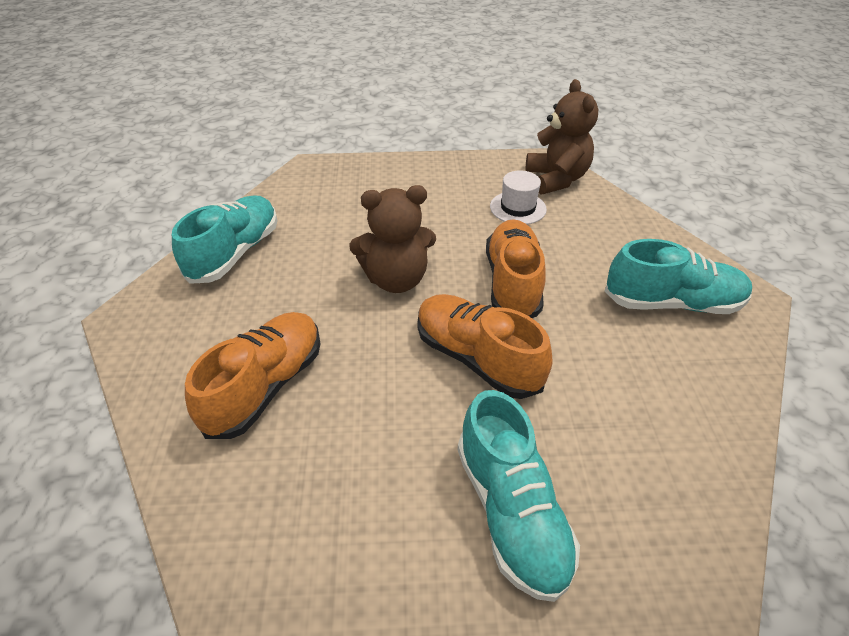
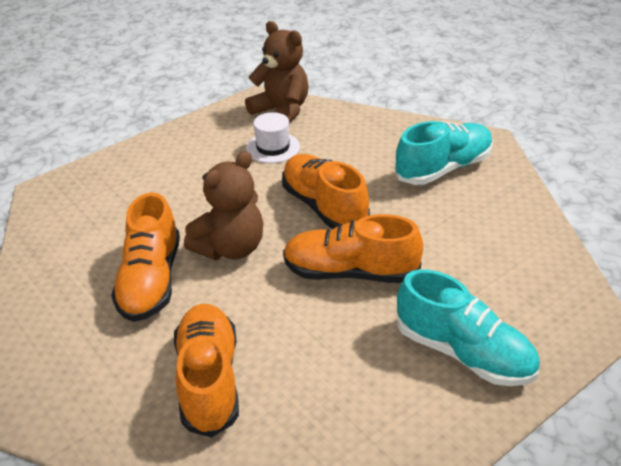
camera: 35 degrees left, 5 degrees down
(235, 253) = (57, 298): turquoise shoe -> none
(309, 275) = (151, 281): none -> orange shoe

